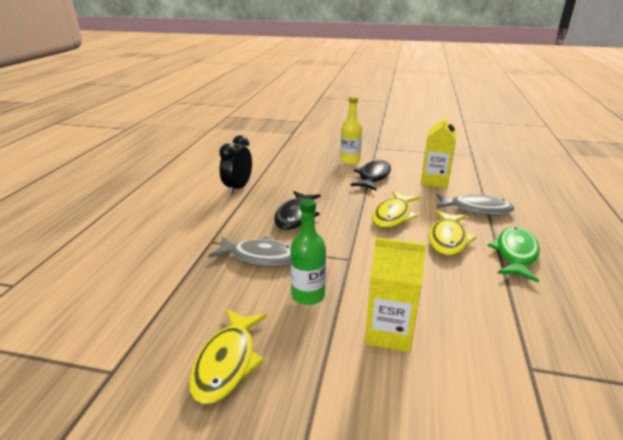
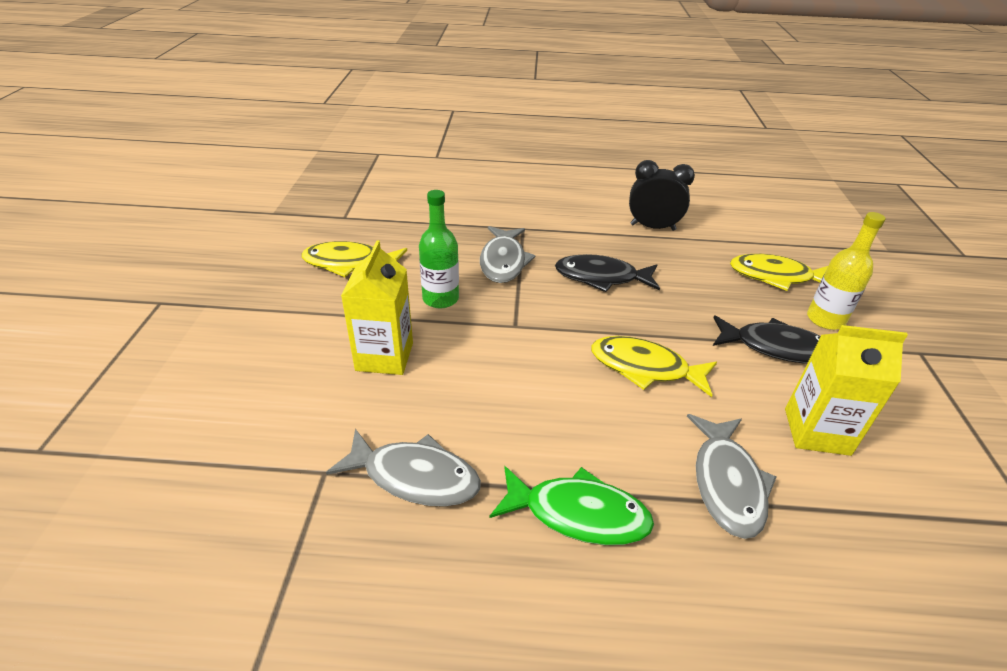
camera: 80 degrees right, 10 degrees up
(448, 239) = (596, 427): yellow fish -> yellow fish (775, 277)
(515, 317) = (415, 477): none -> grey fish

